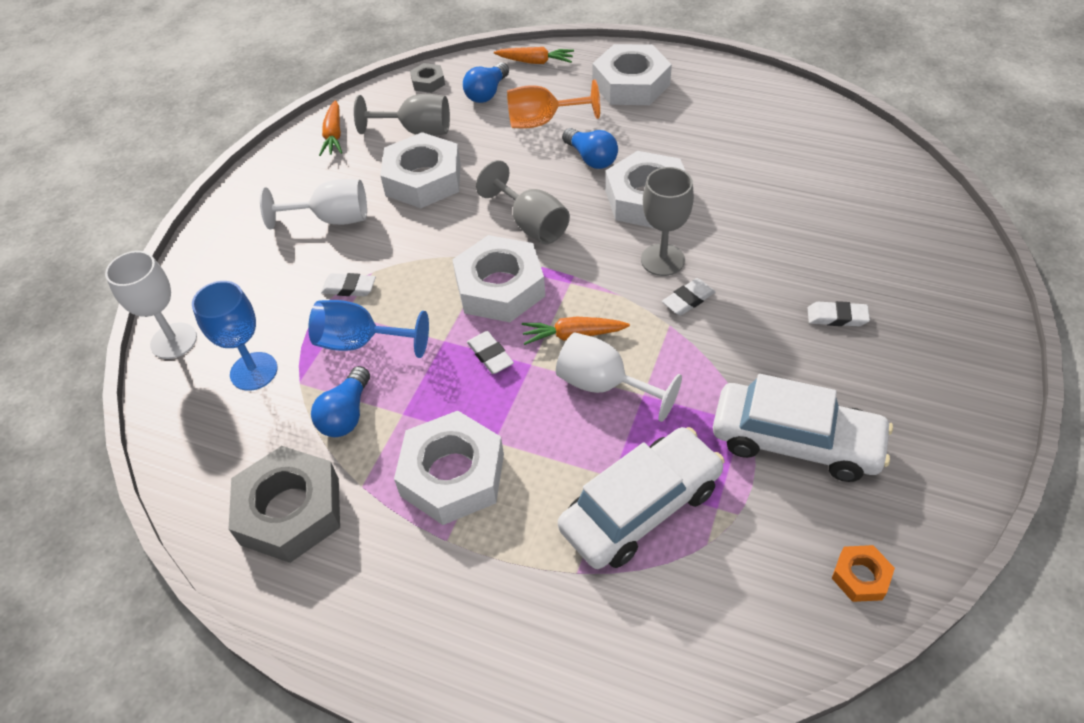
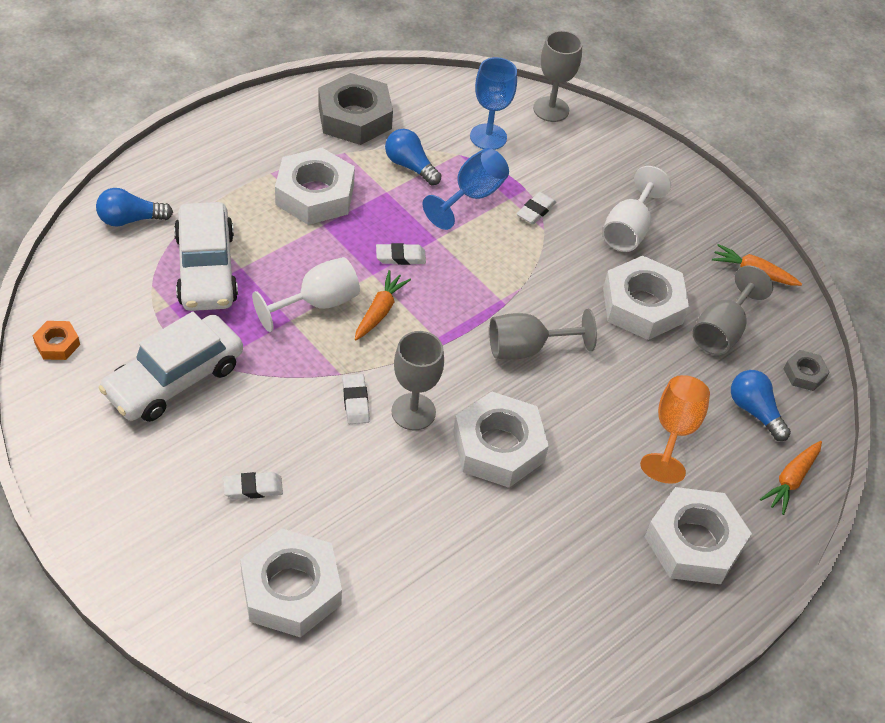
camera: 110 degrees right, 0 degrees up
(173, 341) = (551, 109): white goblet -> grey goblet
(500, 287) = (466, 293): white nut -> white nut (291, 589)
(591, 158) = (588, 438): blue light bulb -> blue light bulb (130, 219)
(837, 317) = (253, 488): white eraser -> white eraser turned 45 degrees clockwise

